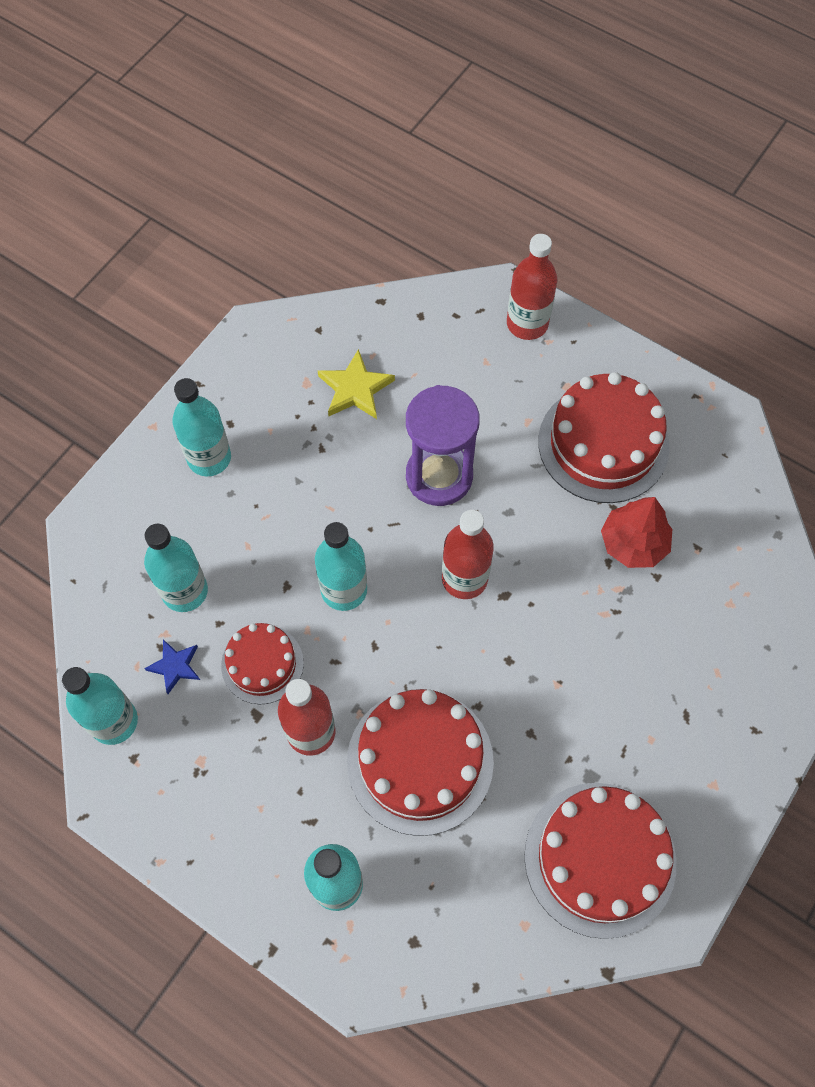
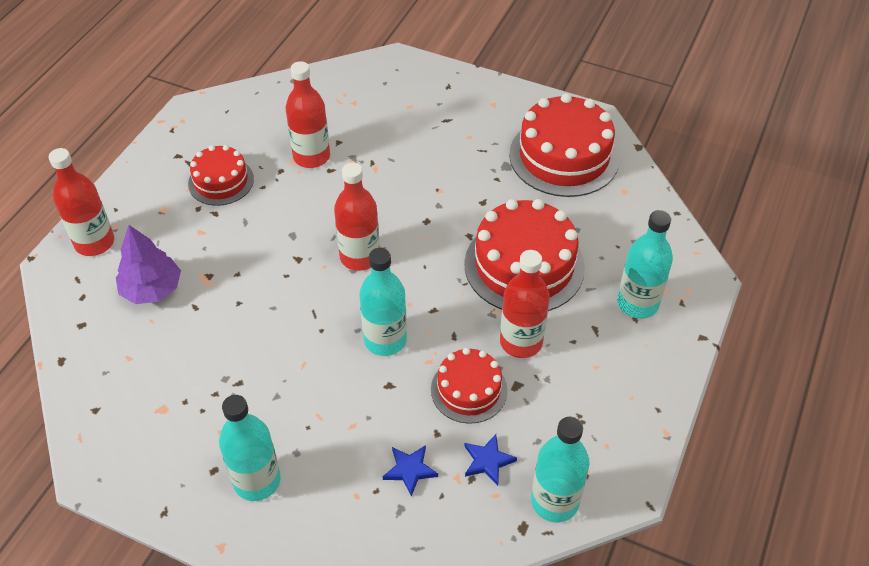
camera: 100 degrees left, 15 degrees down
(185, 591) = (410, 470): turquoise bottle -> blue star
(355, 389) = (168, 365): yellow star -> none
(439, 476) = (262, 287): purple hourglass -> none
(454, 375) = (152, 289): none -> purple tree
(603, 444) = (221, 181): red cake -> red cake, size x0.58
(633, 543) = (311, 157): red tree -> red bottle

